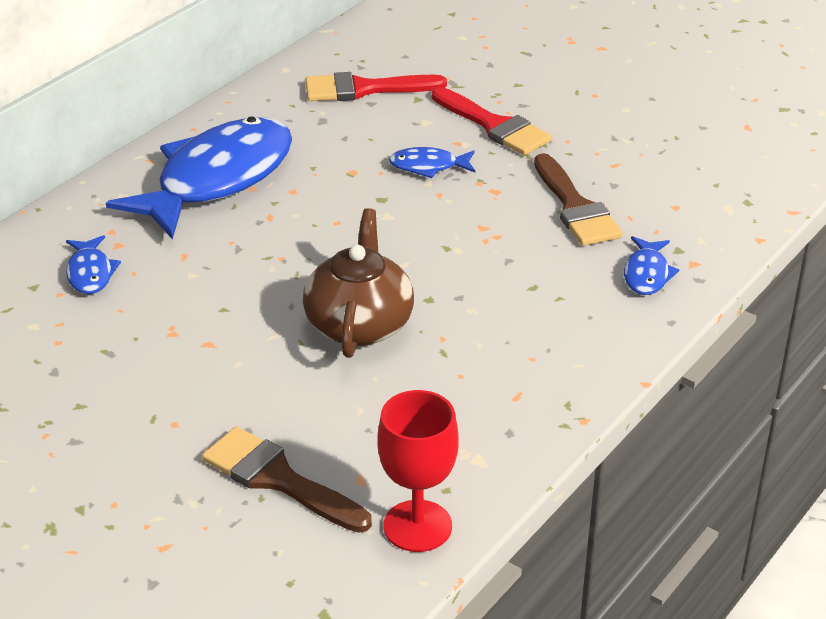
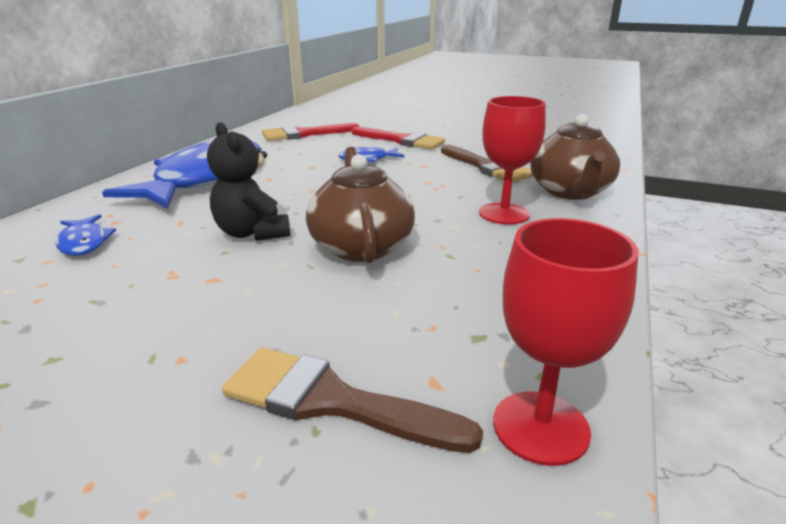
camera: 15 degrees left, 10 degrees down
(255, 286) = (252, 233): none -> black teddy bear
(539, 300) = (504, 214): none -> red goblet
(647, 274) = (570, 192): blue fish -> brown teapot

